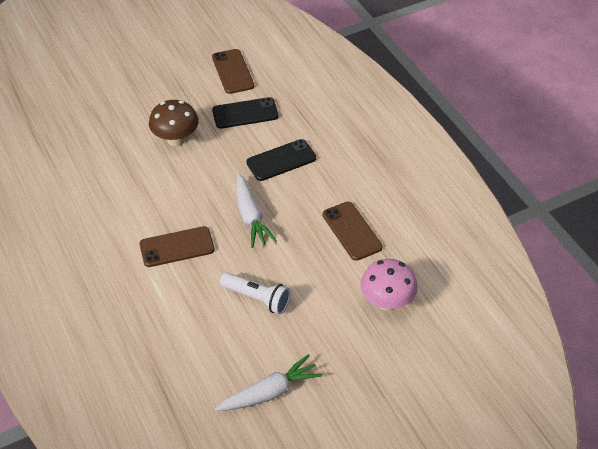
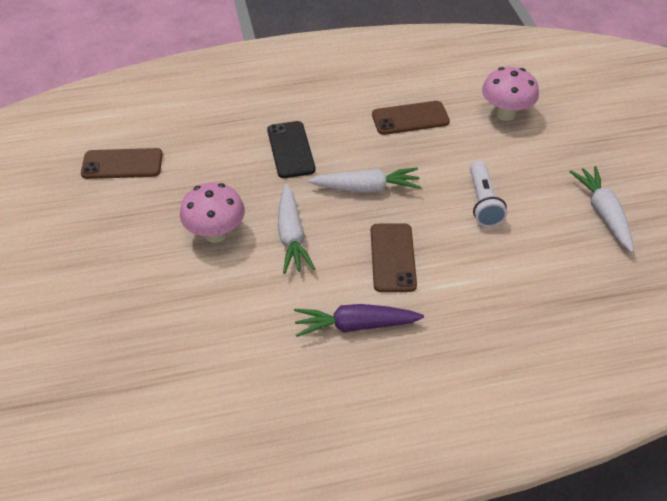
camera: 75 degrees left, 0 degrees up
(104, 236) = (355, 325): none -> purple carrot
(176, 140) = (216, 234): brown mushroom -> pink mushroom
(184, 182) = (291, 236): none -> white carrot
(245, 113) = (201, 165): black phone -> none
(257, 298) = (483, 202): white flashlight -> white flashlight turned 135 degrees clockwise

